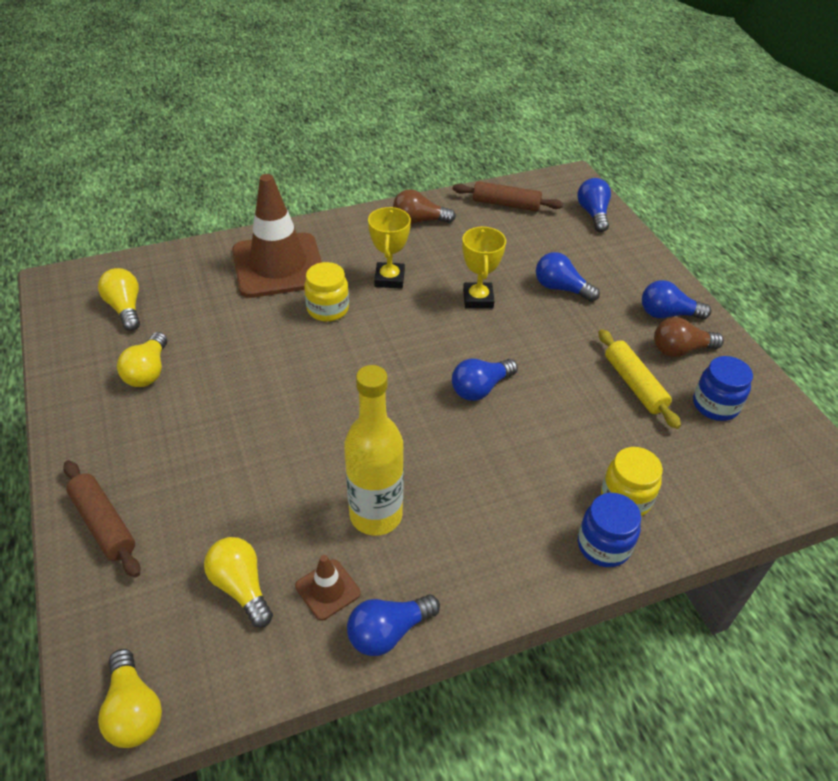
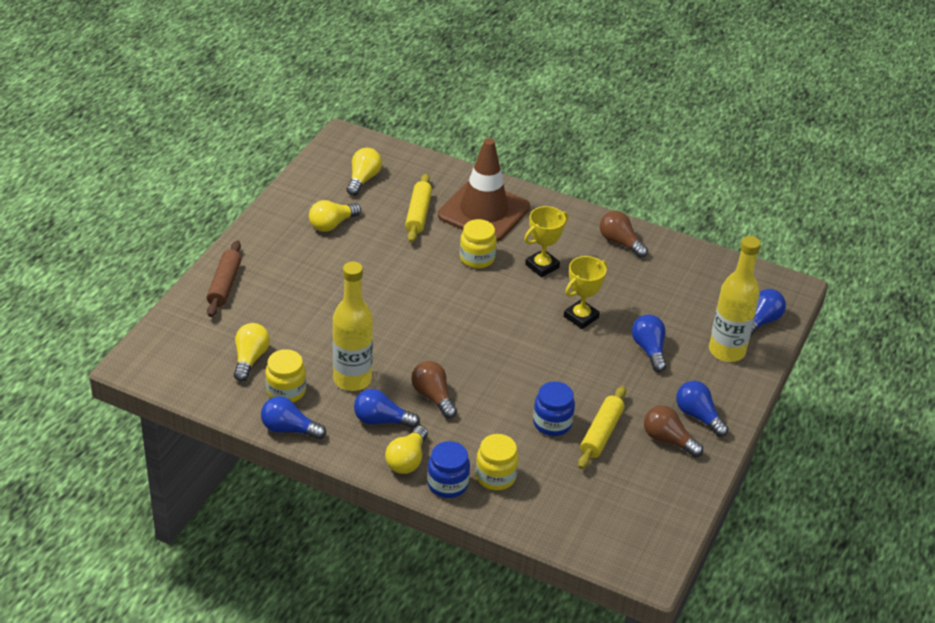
camera: 45 degrees right, 5 degrees down
(134, 710) = (151, 369): yellow light bulb -> yellow light bulb (407, 460)
(222, 305) = (418, 214): none -> yellow rolling pin
(328, 589) = (286, 391): brown traffic cone -> yellow jar
(470, 467) = (433, 397): none -> brown light bulb
(480, 388) = (501, 365): blue light bulb -> blue light bulb (381, 420)
(506, 204) = (703, 272): brown rolling pin -> none
(607, 250) = (726, 351): none -> yellow bottle
(715, 405) = (634, 482): blue jar -> blue jar (552, 423)

